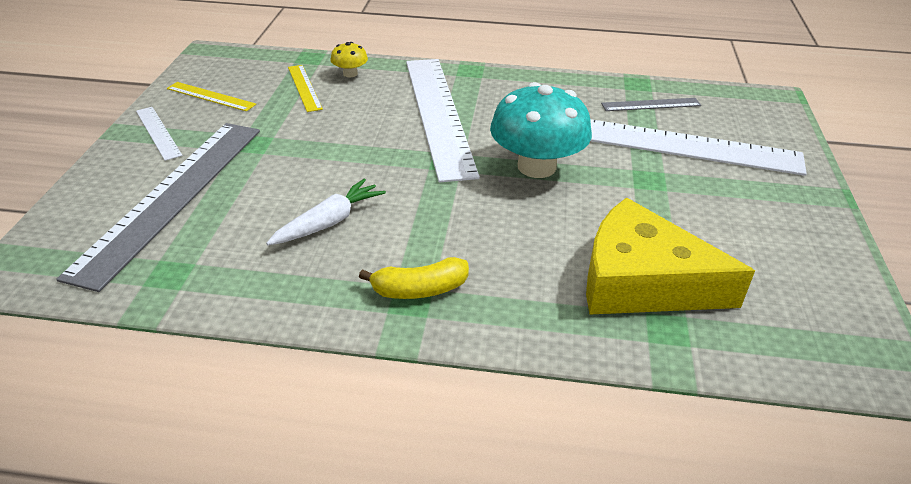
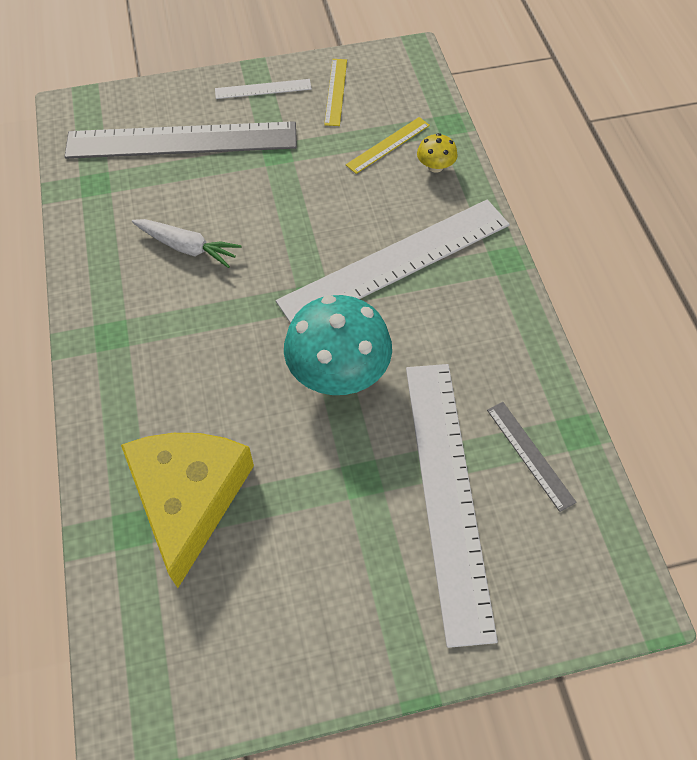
camera: 70 degrees right, 20 degrees up
(158, 132) = (263, 89): white ruler -> white ruler turned 45 degrees clockwise
(419, 290) = (124, 336): yellow banana -> none

